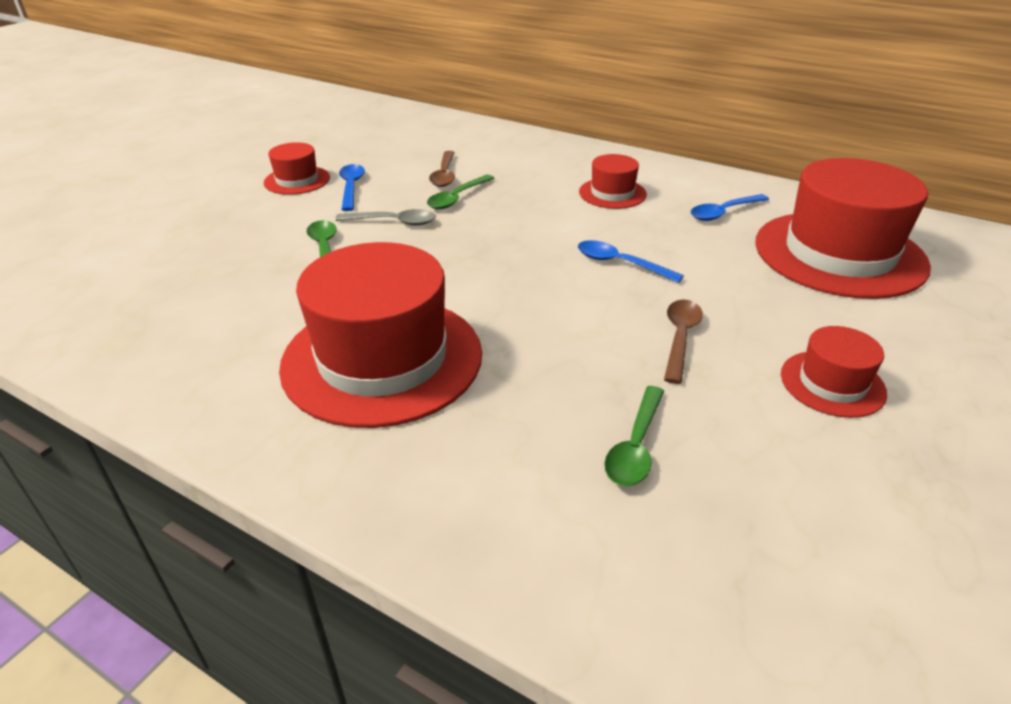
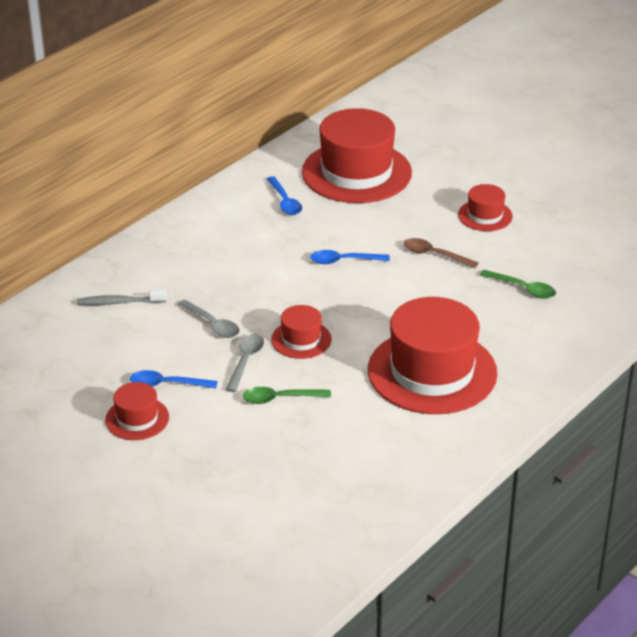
camera: 80 degrees left, 0 degrees up
(444, 175) = (162, 328): brown spoon -> none
(457, 198) = (212, 324): green spoon -> grey spoon
(482, 152) = (119, 302): none -> grey toothbrush
(612, 193) = (234, 245): red hat -> red hat (301, 339)
(620, 263) = (343, 261): blue spoon -> blue spoon turned 45 degrees clockwise

